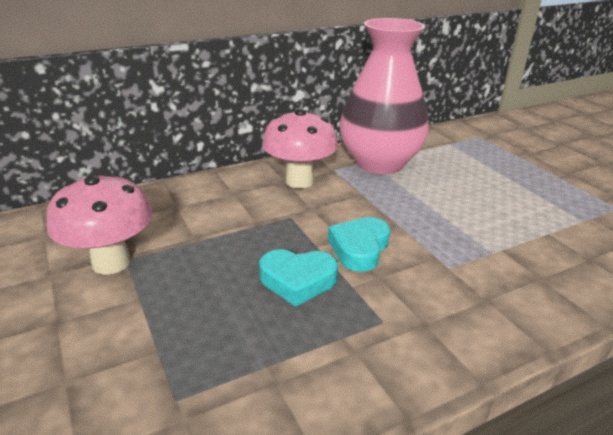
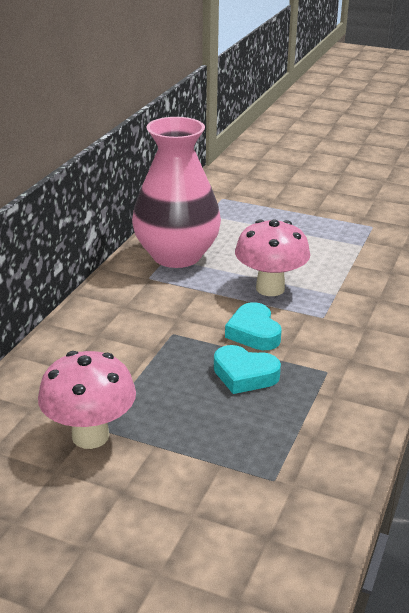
camera: 40 degrees left, 0 degrees up
(298, 280) = (244, 375): turquoise heart -> turquoise heart turned 60 degrees clockwise
(299, 181) = (136, 300): pink mushroom -> pink mushroom (270, 288)

